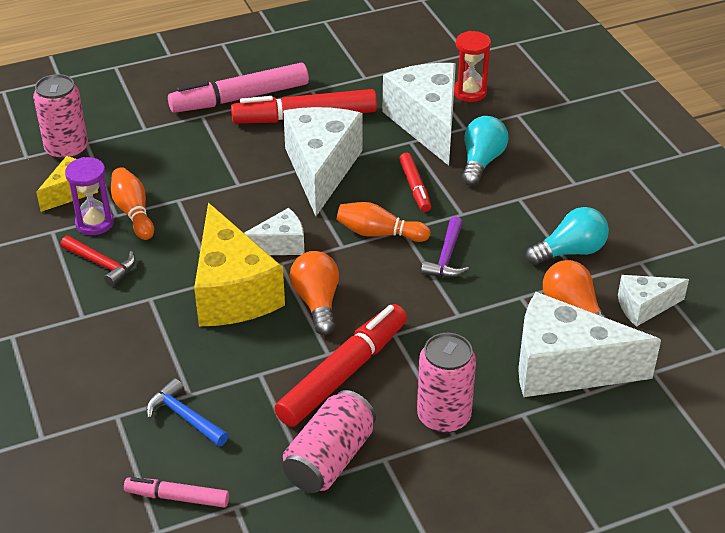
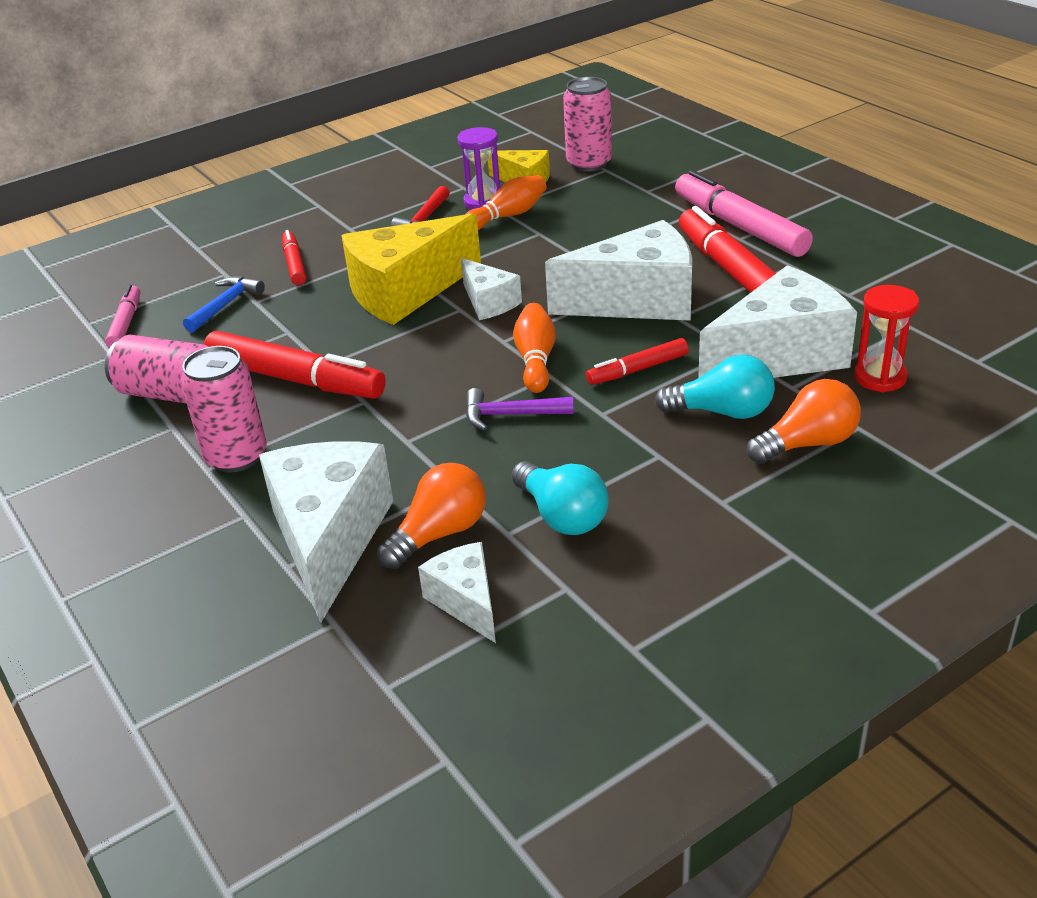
camera: 80 degrees right, 5 degrees down
(132, 362) = (294, 264): none -> red marker
(317, 302) = (403, 343): orange light bulb -> orange light bulb (808, 443)

